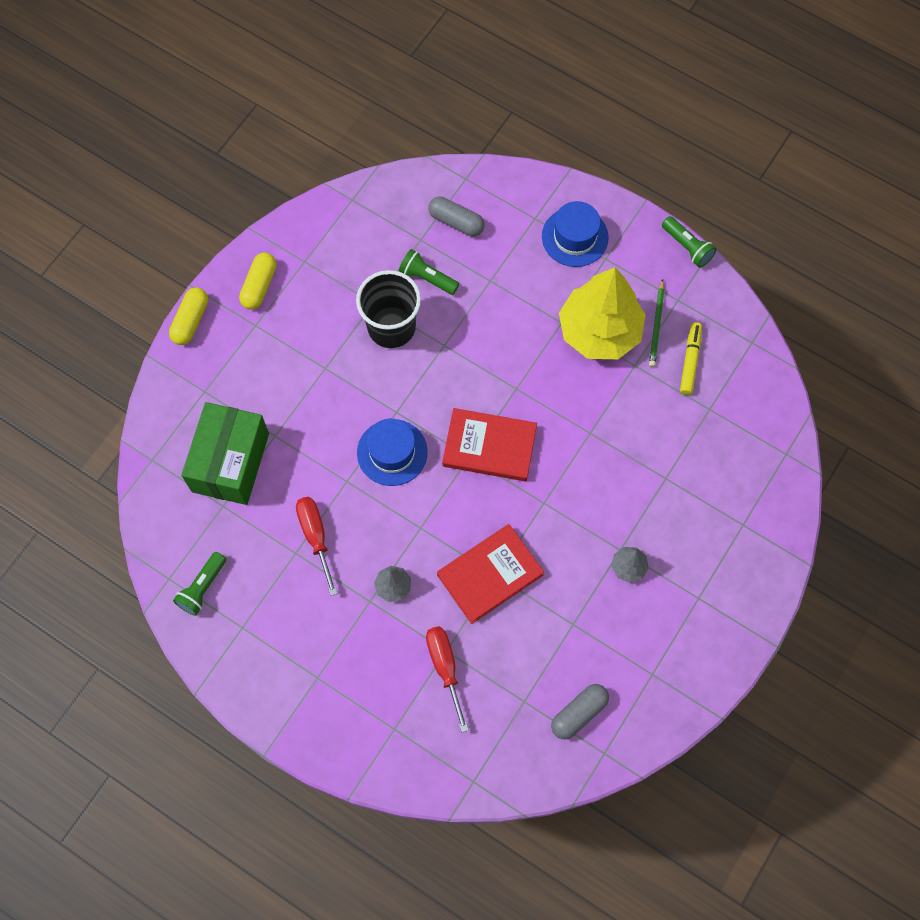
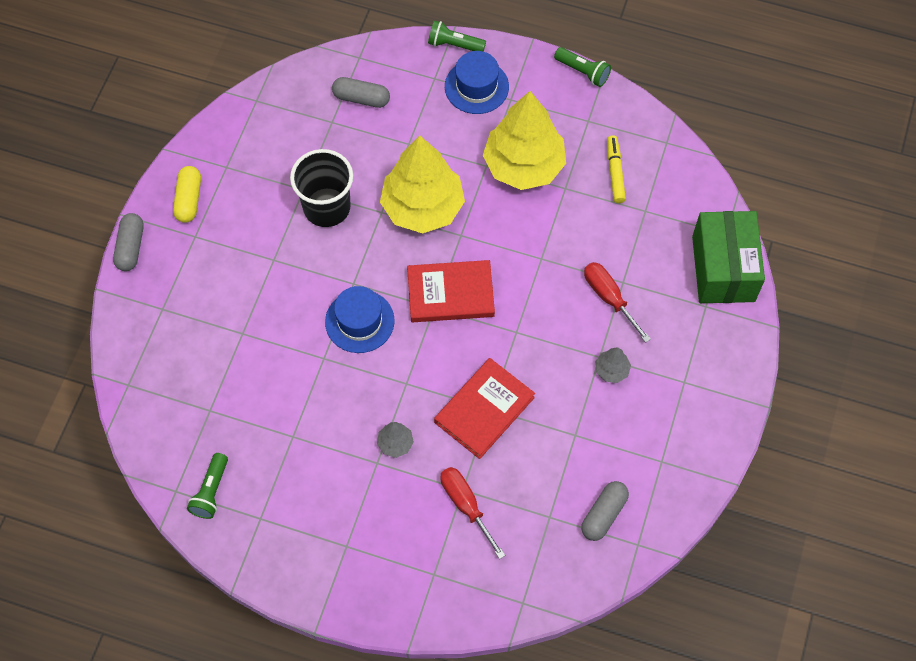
camera: 15 degrees left, 5 degrees down
(191, 321) = (131, 247): yellow capsule -> grey capsule
(230, 462) = (206, 368): green box -> green box (723, 269)
(316, 537) = (308, 416): red screwdriver -> red screwdriver (609, 298)
(427, 278) = (348, 155): green flashlight -> green flashlight (454, 45)
(486, 350) = (422, 207): none -> yellow tree
(656, 325) = (575, 148): green pencil -> none

